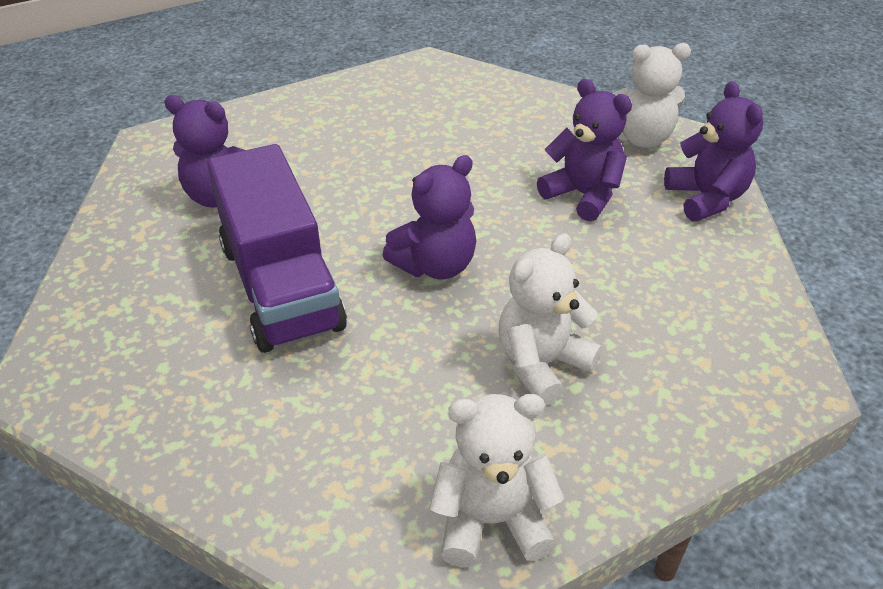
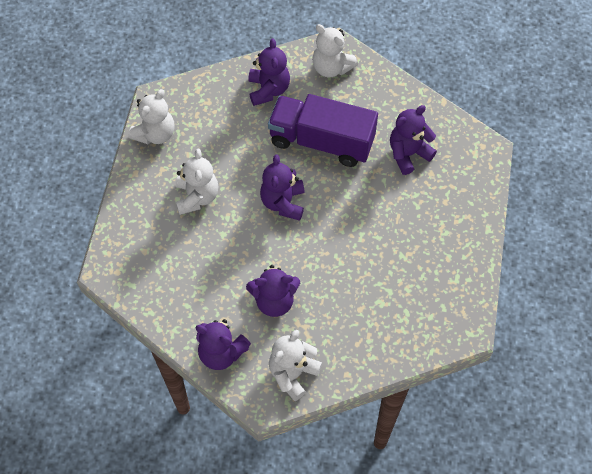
camera: 130 degrees right, 20 degrees up
(100, 359) = (331, 67): none -> white teddy bear
(224, 414) = (268, 90): none -> purple teddy bear

